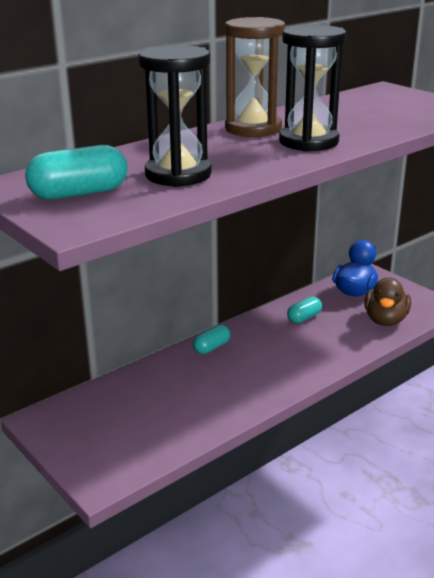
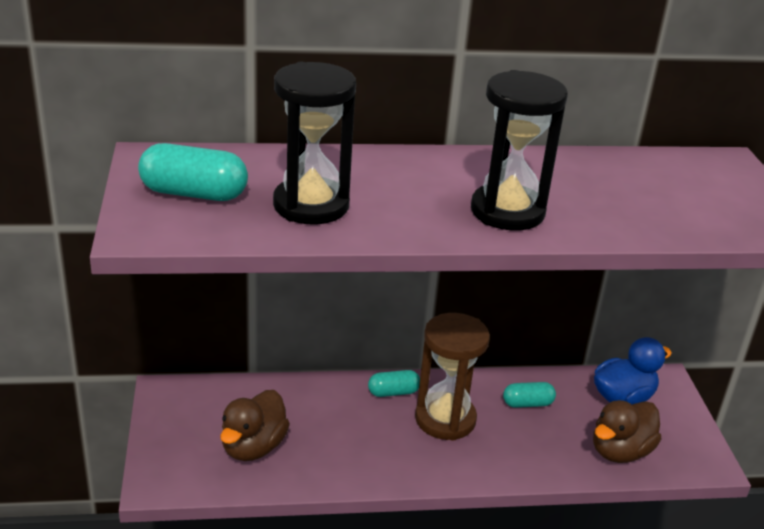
camera: 30 degrees right, 5 degrees up
(150, 424) = (253, 447): none -> brown duck
(253, 129) = (475, 170): brown hourglass -> brown hourglass (445, 419)

